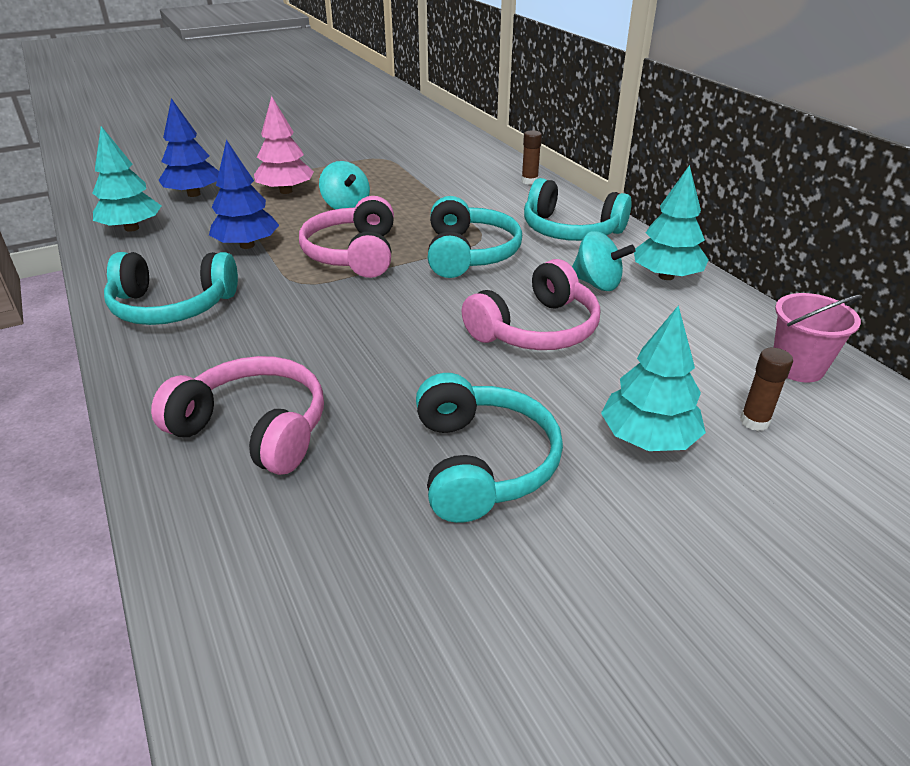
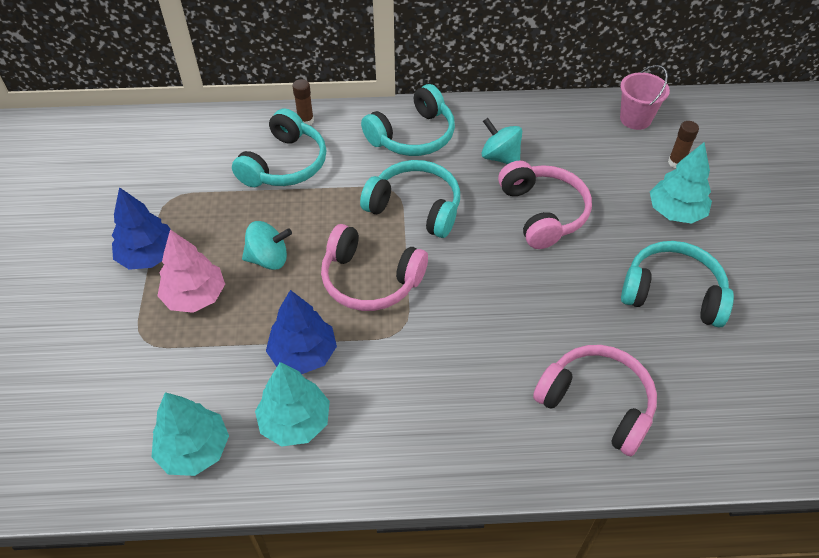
camera: 65 degrees left, 15 degrees up
(172, 306) = (393, 432): turquoise headphones -> turquoise headphones (285, 164)
(194, 194) = (141, 379): blue tree -> blue tree (148, 256)
(254, 429) = (597, 403): pink headphones -> pink headphones turned 75 degrees clockwise
(597, 284) = (500, 157): turquoise spinning top -> turquoise spinning top turned 105 degrees counterclockwise
(666, 276) = (509, 120): turquoise tree -> turquoise tree (295, 421)

